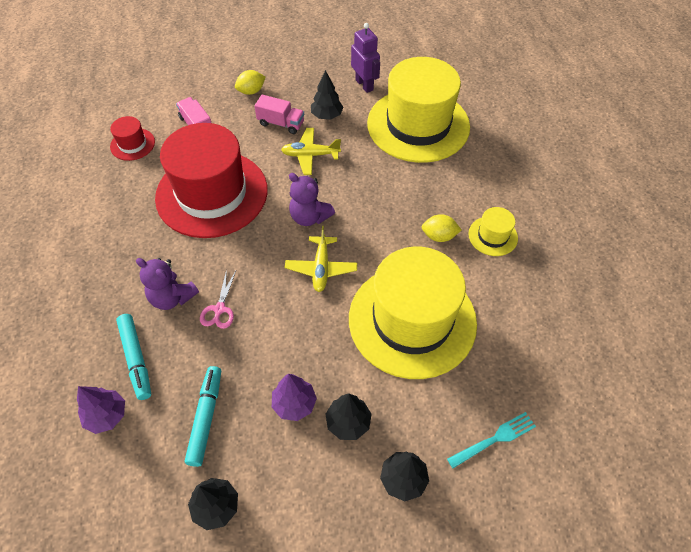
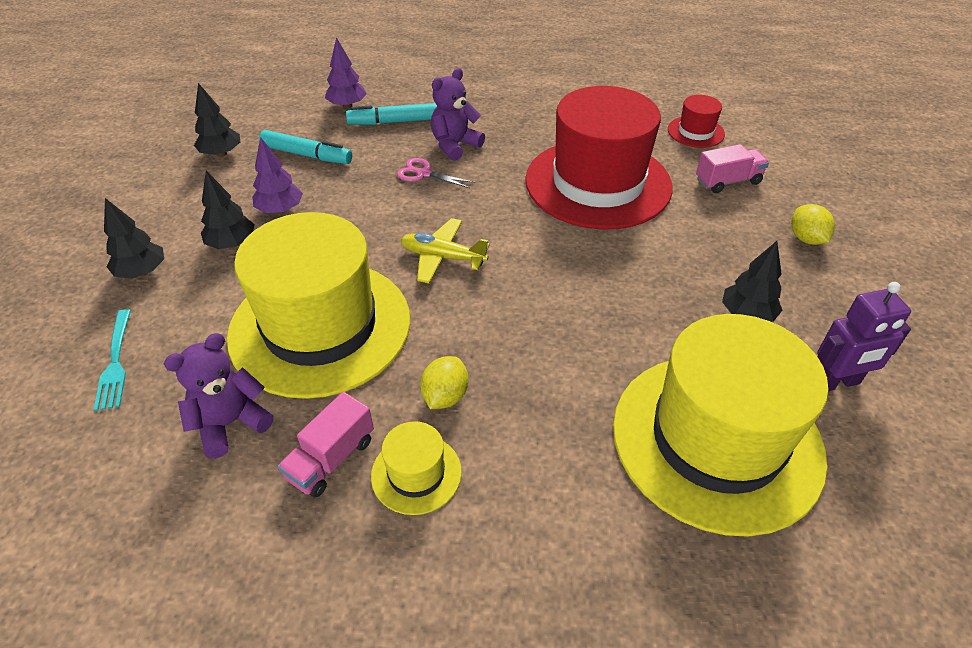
camera: 105 degrees right, 10 degrees down
(281, 123) = (729, 260): pink truck -> pink truck (331, 459)
(309, 217) = (532, 260): purple teddy bear -> purple teddy bear (230, 423)
(310, 155) = (654, 280): yellow plane -> none

